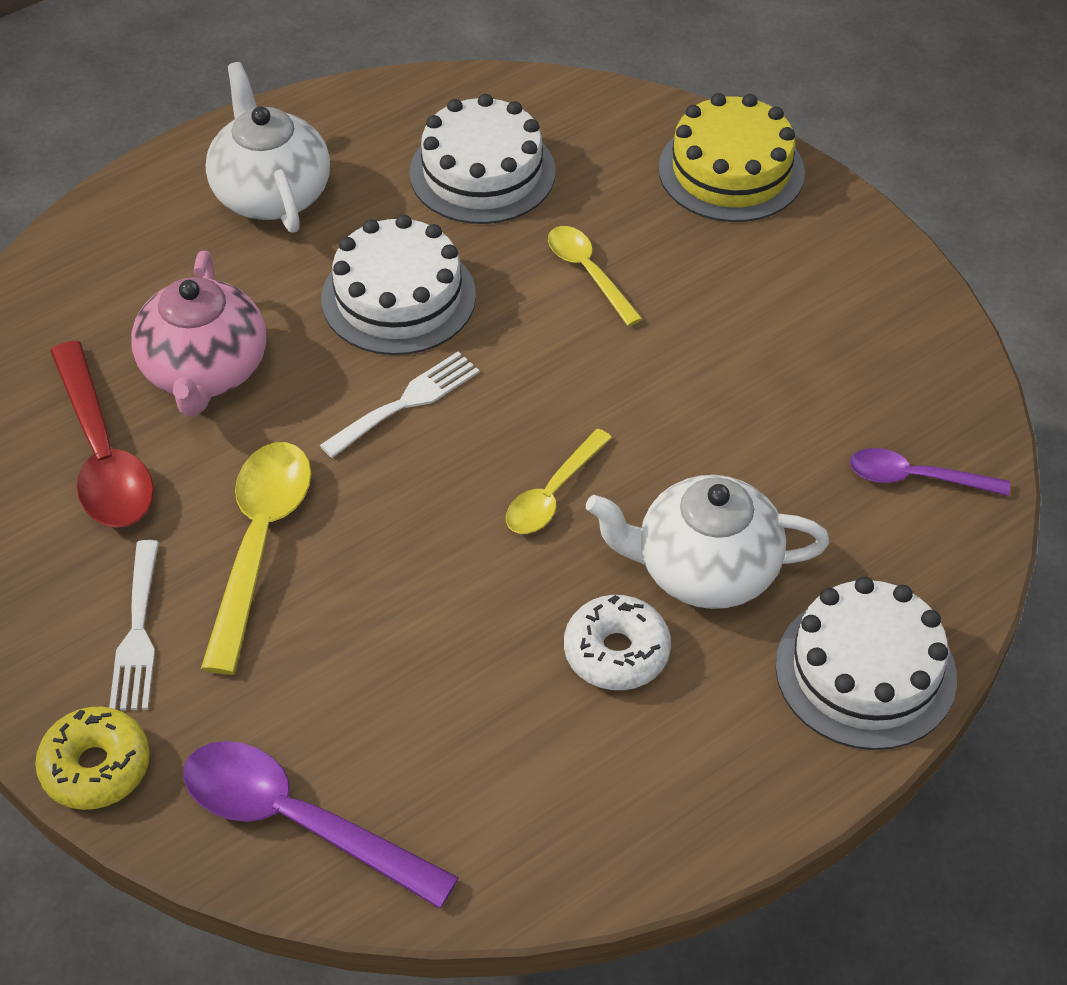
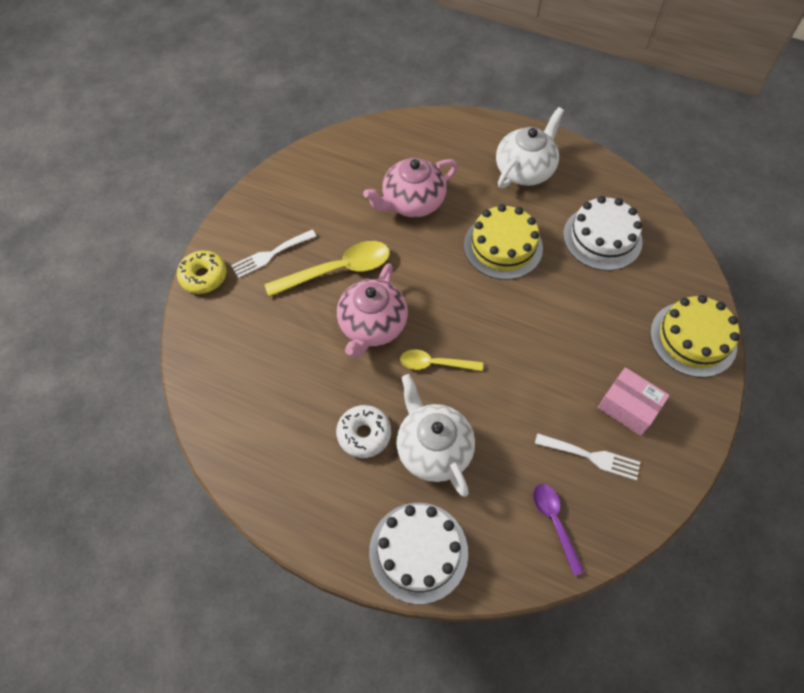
camera: 60 degrees right, 10 degrees up
(103, 455) = (347, 194): red spoon -> none
(298, 821) = (214, 357): purple spoon -> none
(398, 297) = (503, 246): white cake -> yellow cake
(407, 402) = (447, 281): white fork -> white fork (592, 457)
(416, 546) = (372, 326): none -> pink teapot
(588, 272) = (575, 311): yellow spoon -> none
(790, 299) = (628, 407): none -> pink box

